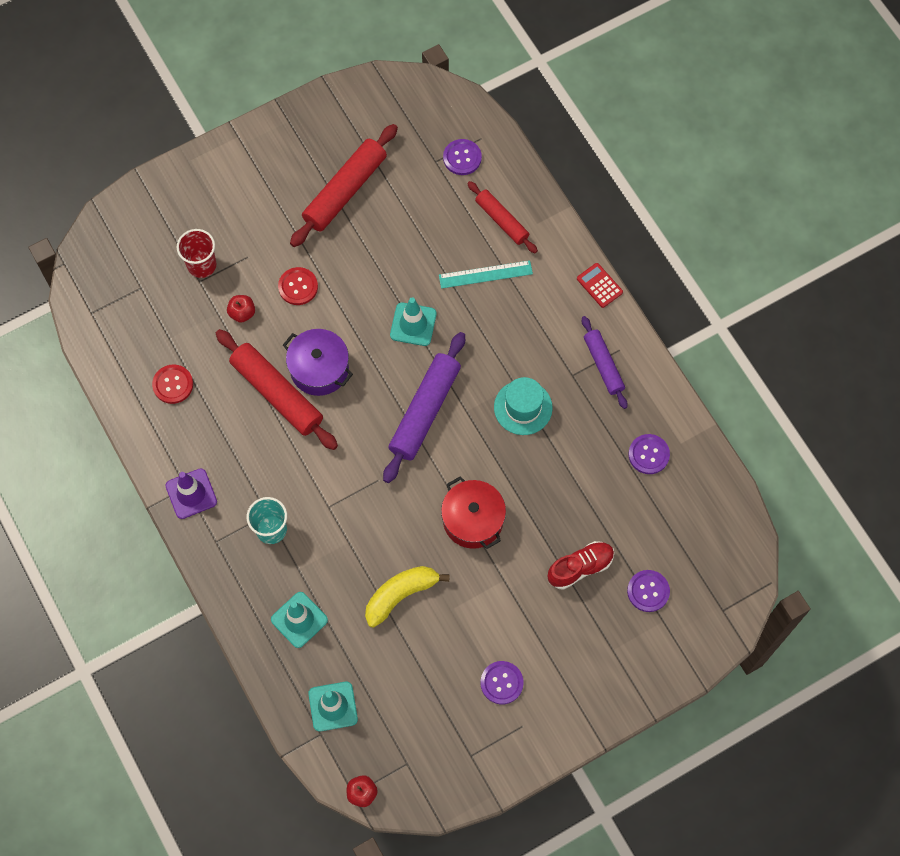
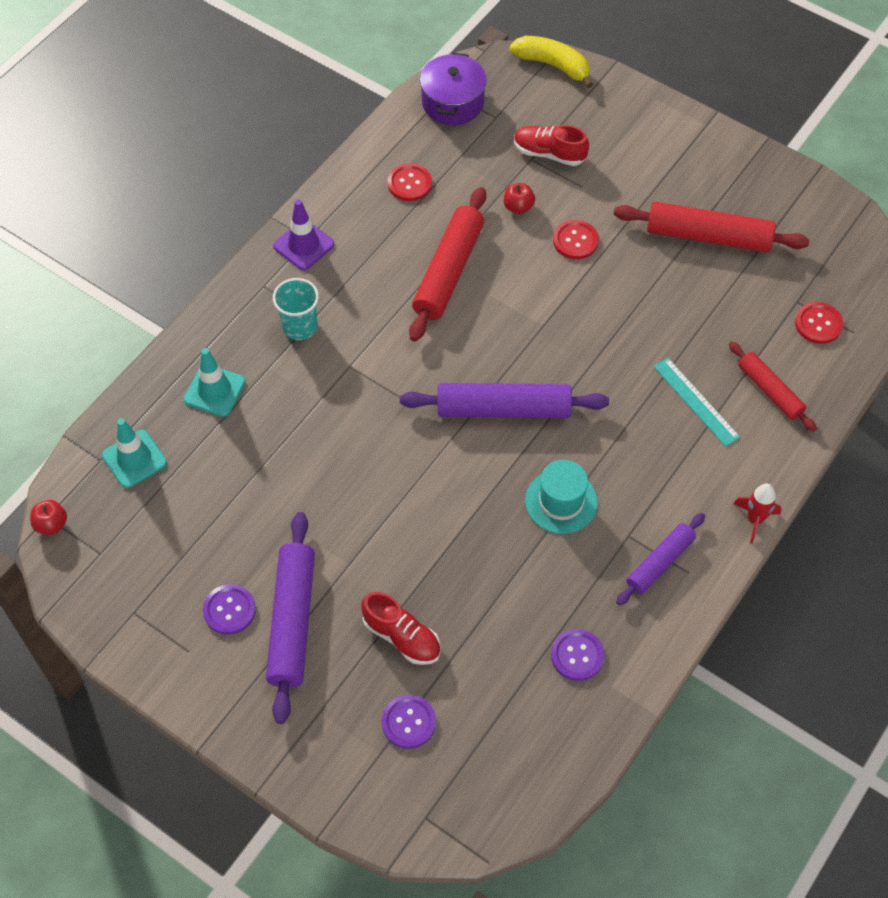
camera: 65 degrees right, 10 degrees down
(201, 265) = (549, 153): red cup -> red shoe
(319, 369) = (496, 296): purple pot -> purple pot (452, 102)
(401, 595) = (285, 471): yellow banana -> yellow banana (553, 65)
(413, 324) = (596, 358): turquoise traffic cone -> none
(462, 158) = (818, 324): purple button -> red button
(473, 520) = (403, 505): red pot -> none
(501, 220) = (769, 391): red rolling pin -> red rolling pin turned 60 degrees counterclockwise
(532, 640) = (292, 621): none -> purple rolling pin
(599, 285) = (755, 519): red calculator -> red rocket

